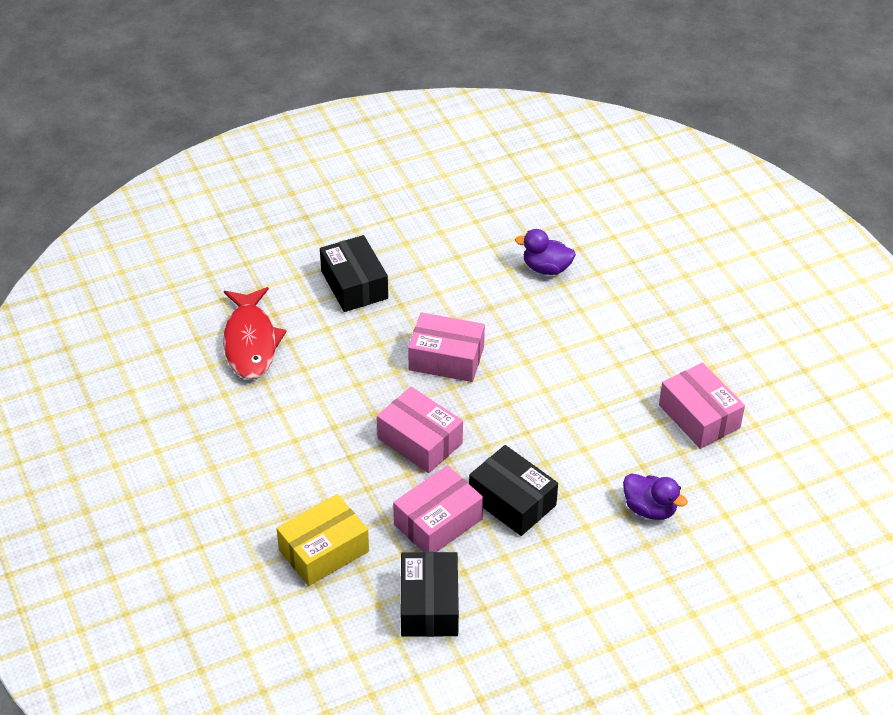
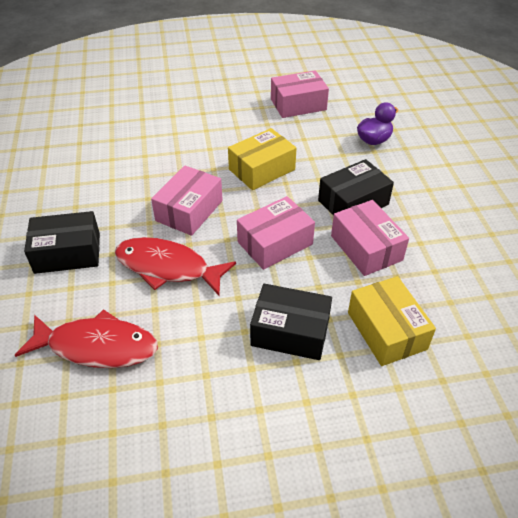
camera: 75 degrees left, 0 degrees up
(357, 363) = (167, 267): none -> red fish
(429, 605) = (453, 269): black box -> black box (290, 332)
(541, 405) = (262, 169): none -> yellow box
(546, 268) = (122, 140): purple duck -> none

